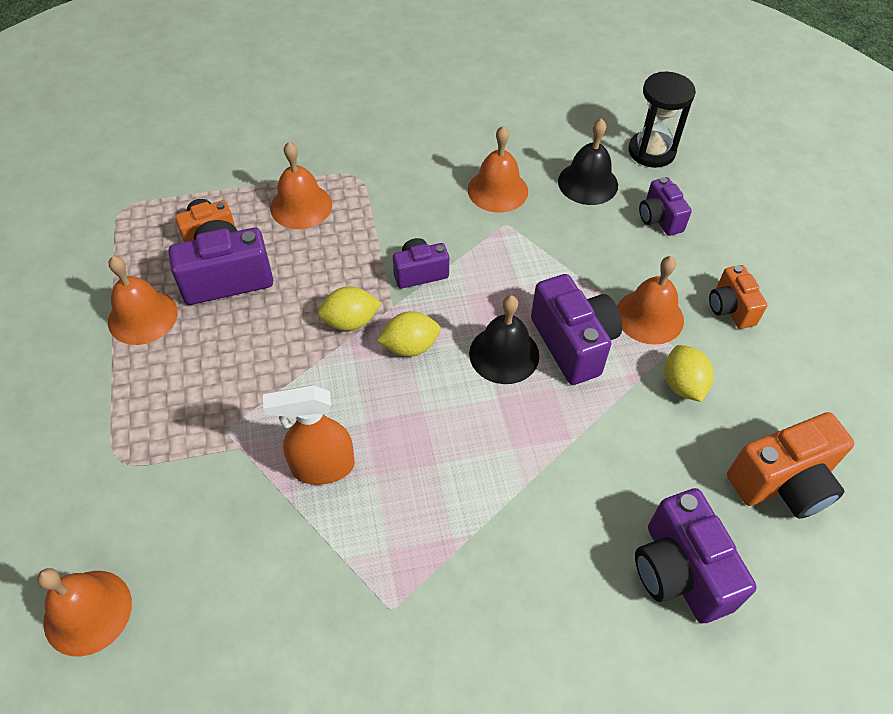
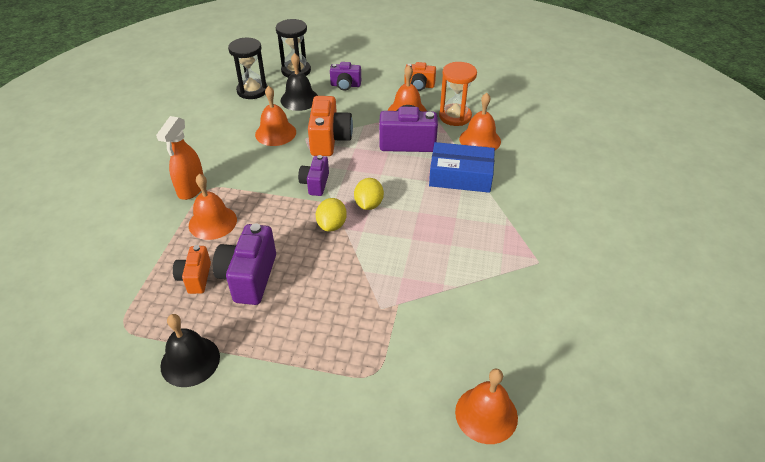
camera: 65 degrees left, 10 degrees down
(142, 316) = (249, 335): orange bell -> orange bell (480, 140)
(322, 467) = (433, 267): orange spray bottle -> orange spray bottle (191, 189)
(504, 354) = (398, 169): black bell -> black bell (190, 361)
(535, 440) = (460, 176): none -> blue box
(571, 129) = (252, 91): none -> black hourglass
(679, 571) = (555, 154): purple camera -> none
(682, 385) = (455, 116): yellow lemon -> orange hourglass
(783, 483) = (523, 108): orange camera -> orange camera (329, 140)

